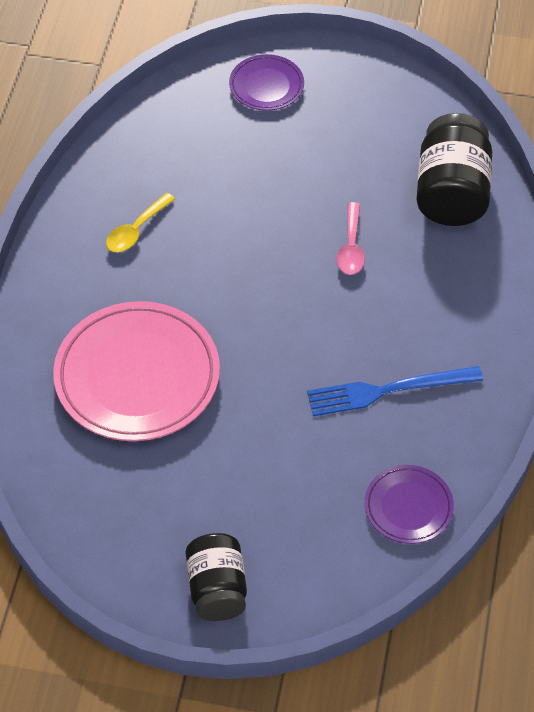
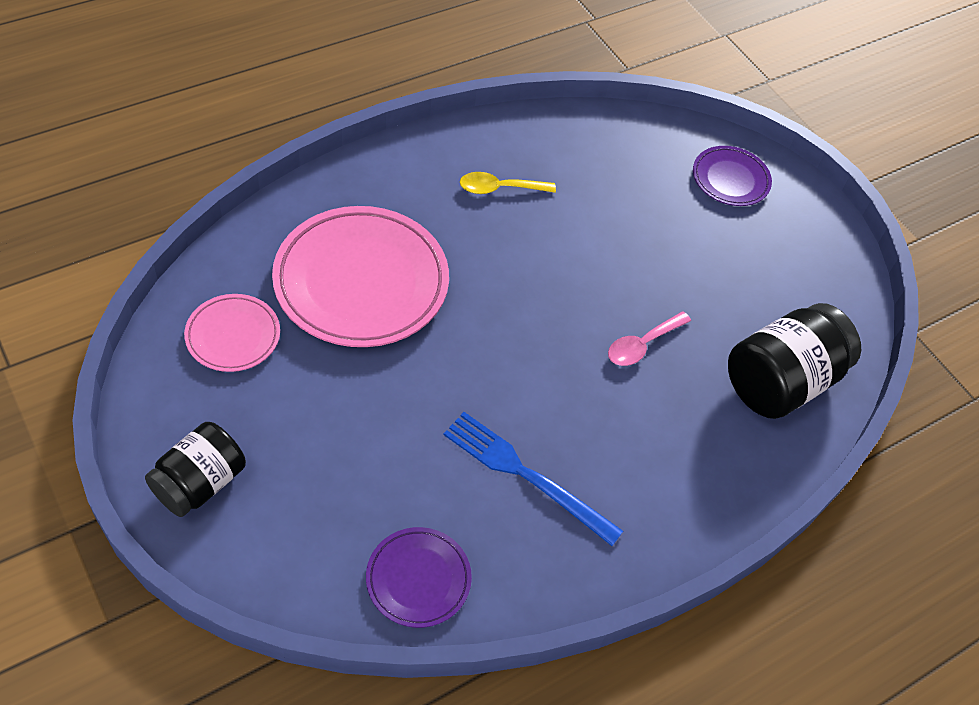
camera: 40 degrees right, 0 degrees up
(108, 489) = (233, 336): none -> pink plate

